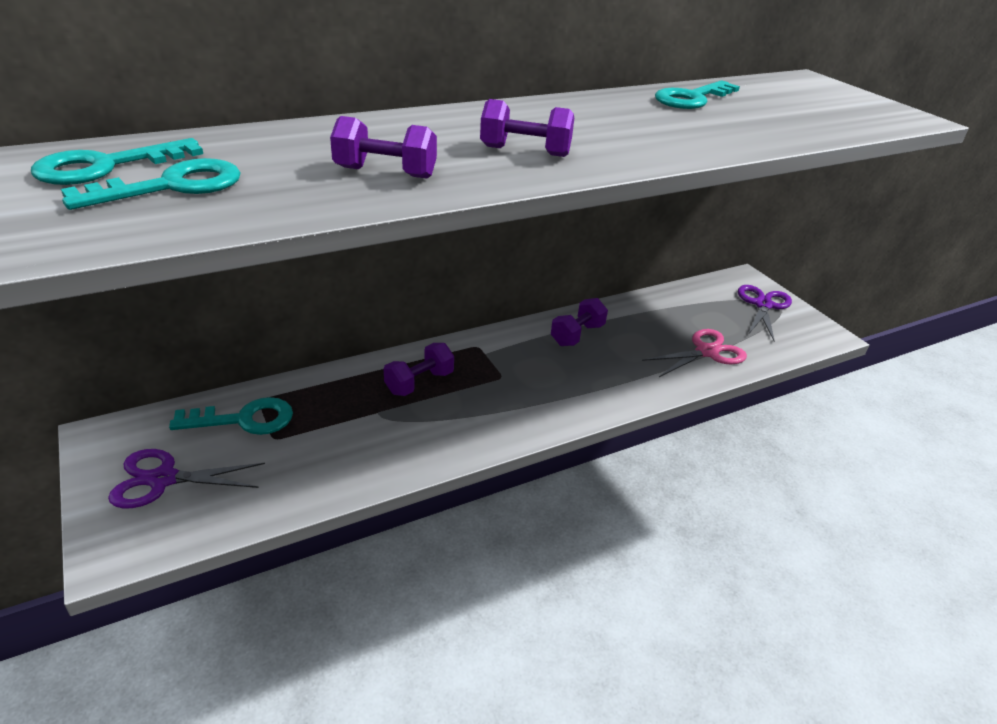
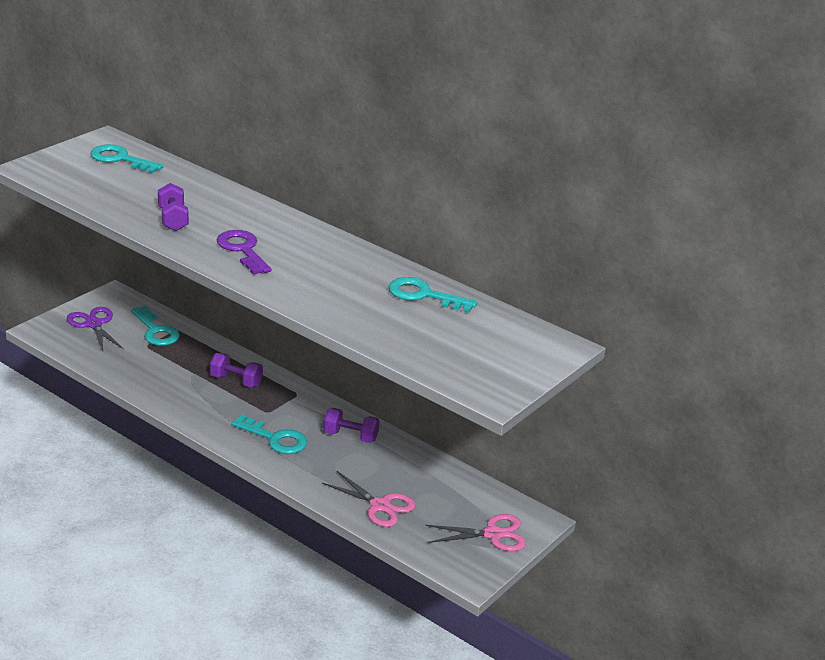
camera: 65 degrees right, 5 degrees down
(172, 186) = (112, 178): turquoise key -> turquoise key (275, 438)
(525, 151) = (242, 250): purple dumbbell -> purple key
(763, 305) = (493, 534): purple scissors -> pink scissors

